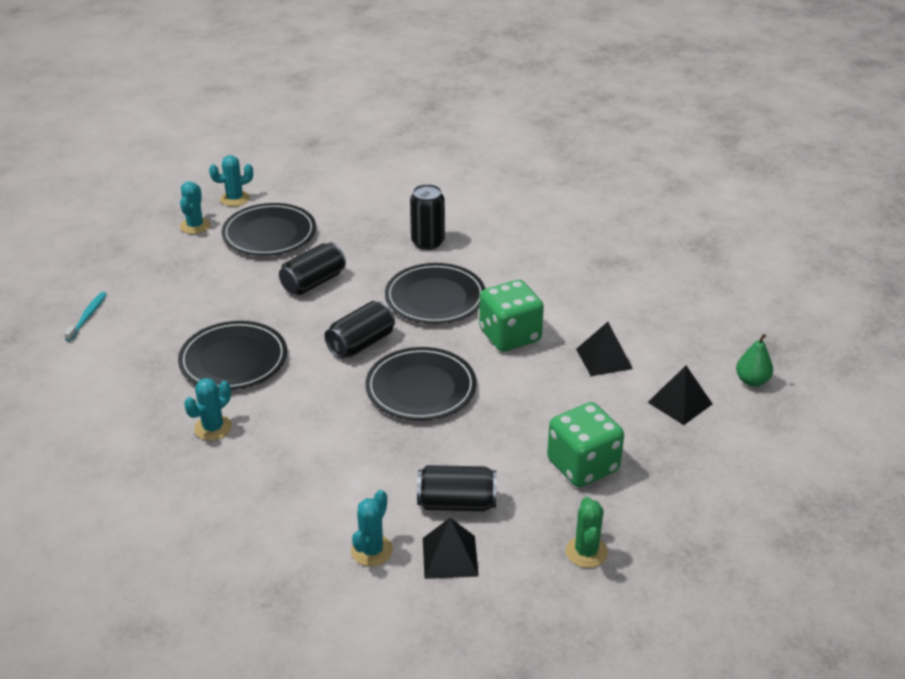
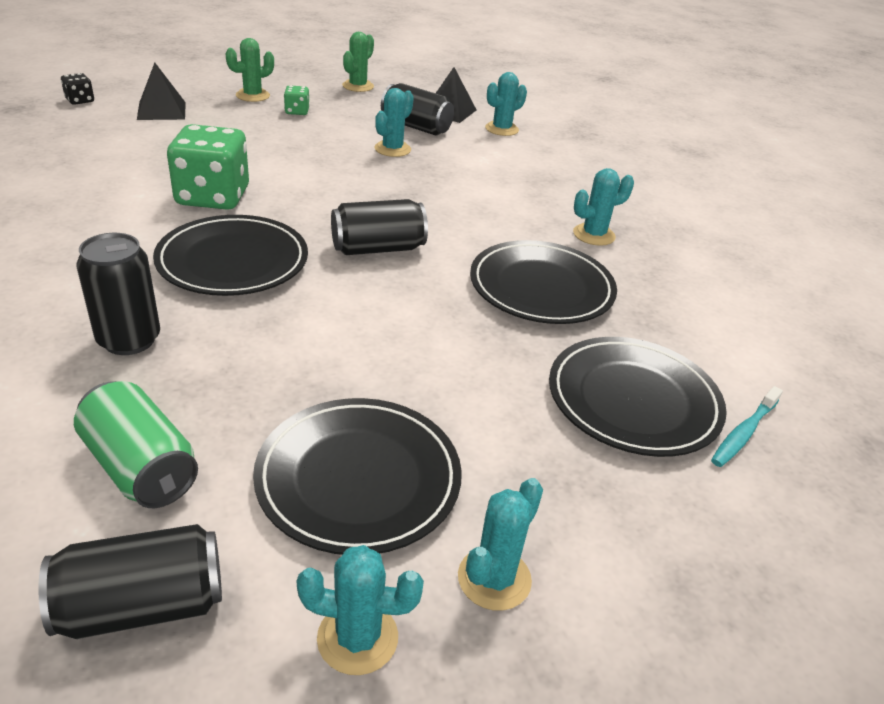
camera: 155 degrees left, 0 degrees up
(313, 282) = (365, 346): black can -> black can (142, 606)
(358, 208) = (141, 467): none -> green can
(421, 388) = (360, 192): black plate -> black plate (633, 401)
(446, 454) = (392, 149): none -> turquoise cactus
(583, 465) = (297, 111): green dice -> green dice, size x0.45
(604, 358) = (161, 151): black pyramid -> none
(650, 469) = (253, 95): none -> green cactus
(752, 381) = (80, 100): green pear -> black dice

